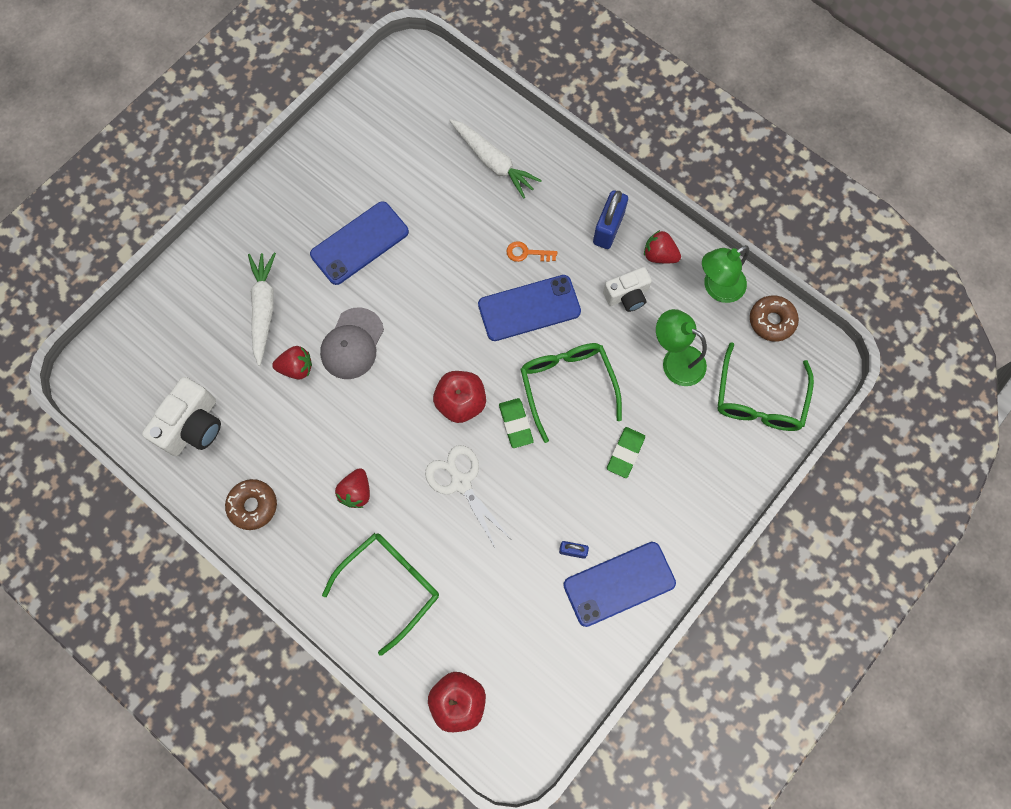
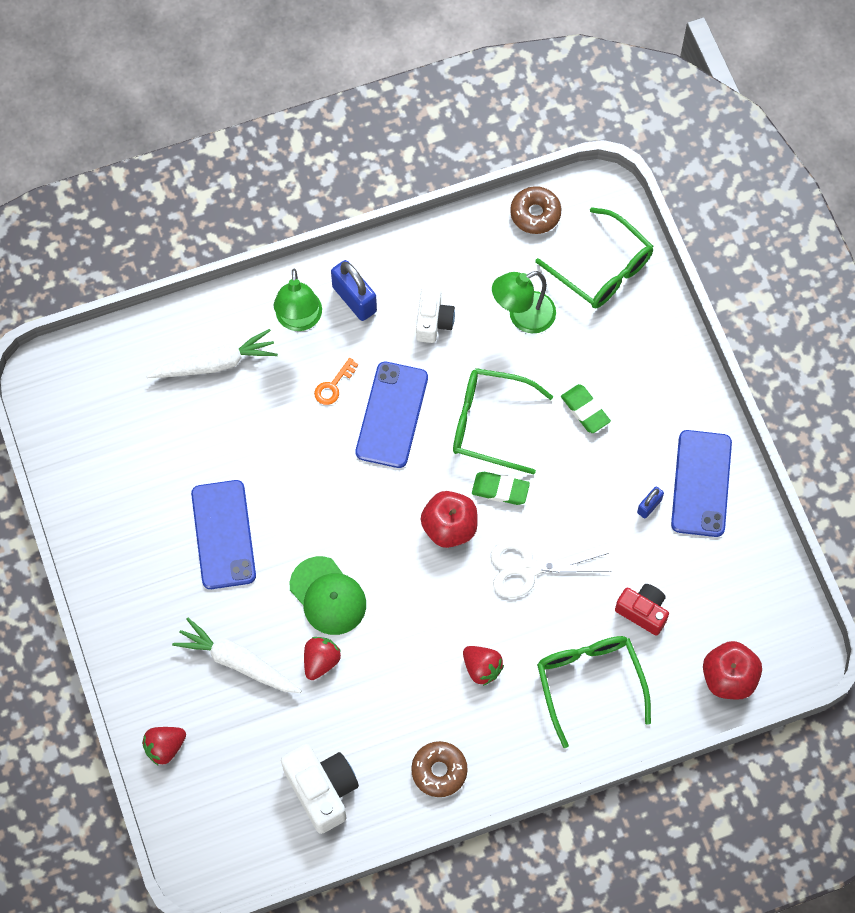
camera: 60 degrees left, 5 degrees down
(352, 344) = (328, 596): grey cap -> green cap
(476, 596) = (643, 612): none -> red camera
(659, 255) = (410, 270): red strawberry -> red strawberry (165, 747)
(717, 288) = (475, 240): green lamp -> green lamp (299, 320)

